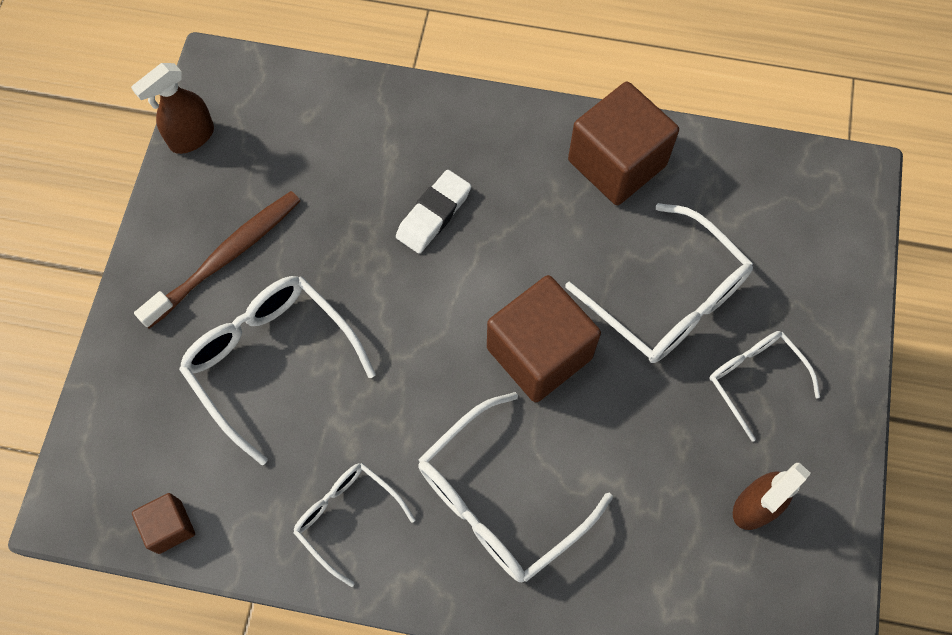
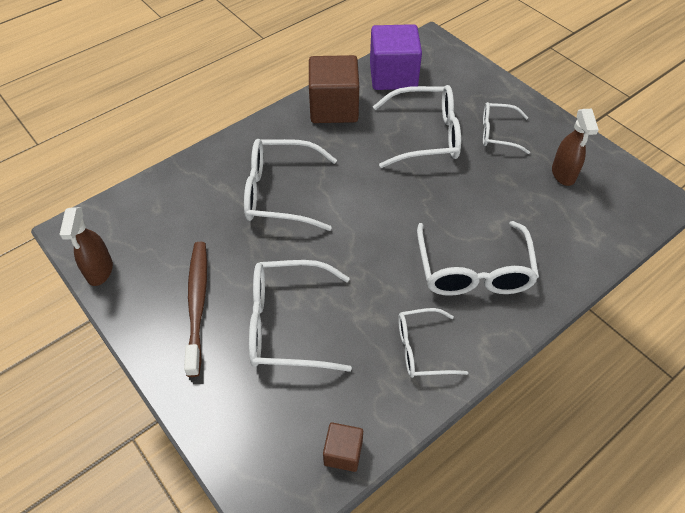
camera: 50 degrees left, 15 degrees down
(433, 214) = (280, 193): white eraser -> white glasses
(539, 353) = (405, 201): brown cube -> none
(740, 184) = (393, 76): none -> purple cube

